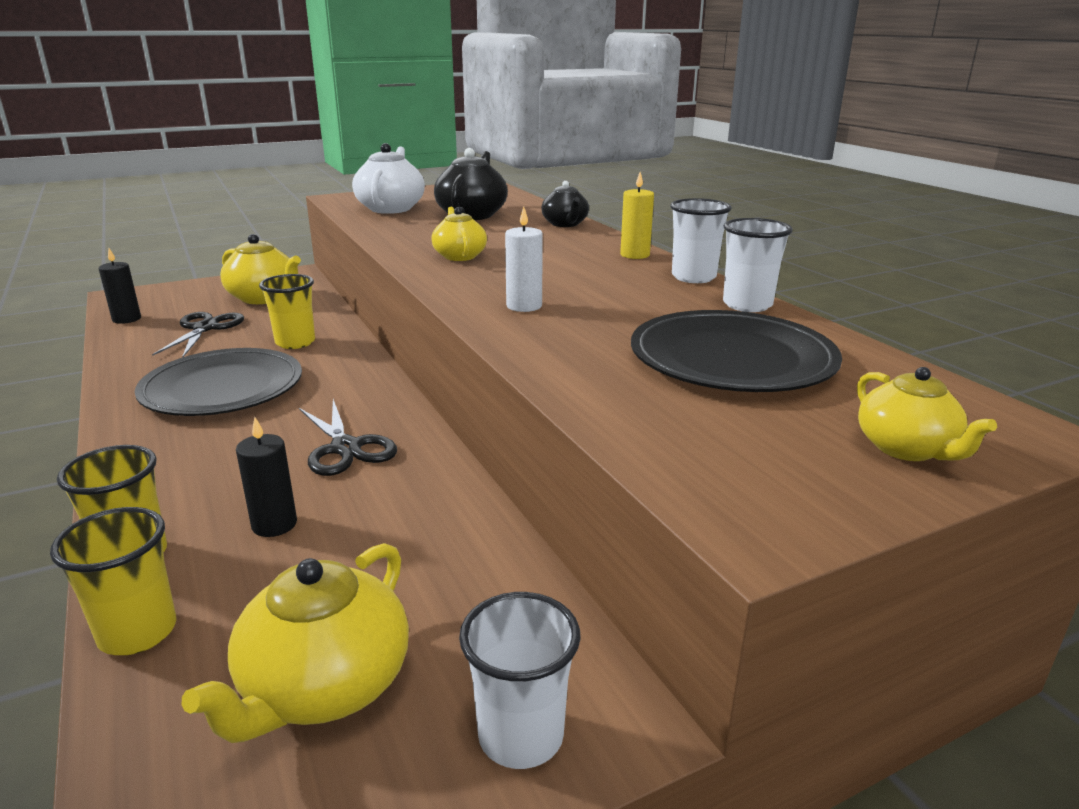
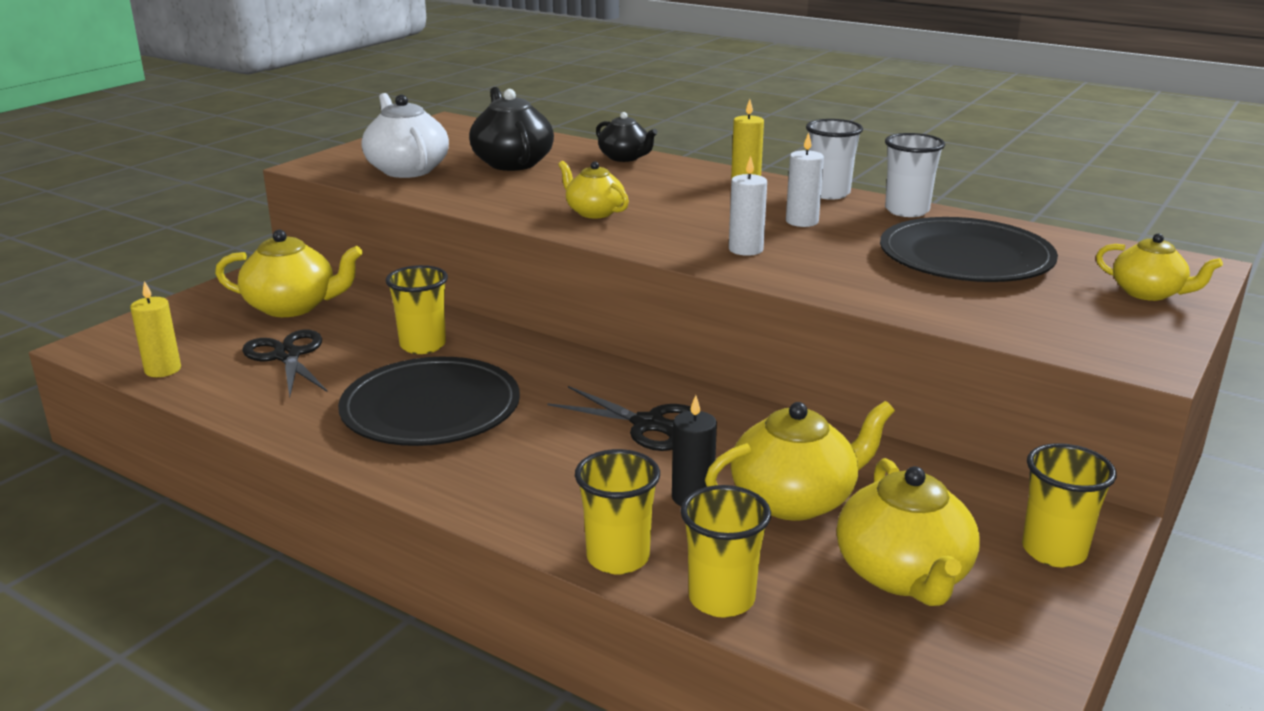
camera: 30 degrees left, 0 degrees up
(126, 319) = (163, 370): black candle -> yellow candle
(352, 560) = (795, 499): none -> yellow teapot
(521, 736) = (1053, 551): white cup -> yellow cup
(621, 294) = (802, 221): none -> white candle

